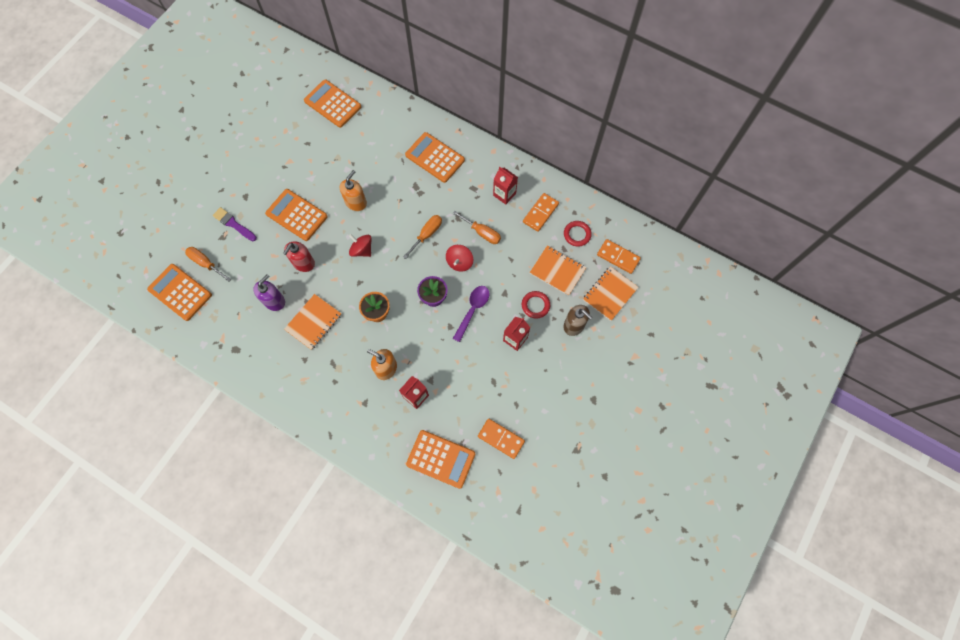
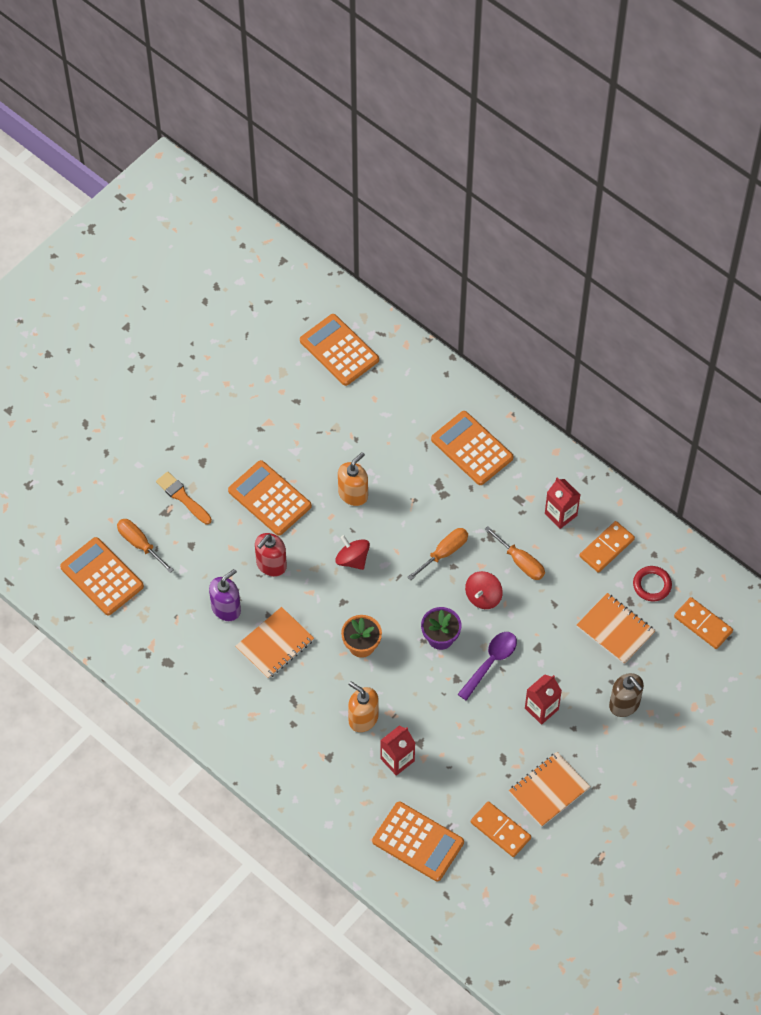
camera: 10 degrees right, 10 degrees down
(234, 224) = (182, 497): purple brush -> orange brush
(535, 305) = (577, 670): red ring -> none
(610, 294) = (681, 671): orange notebook -> orange notebook (549, 790)

